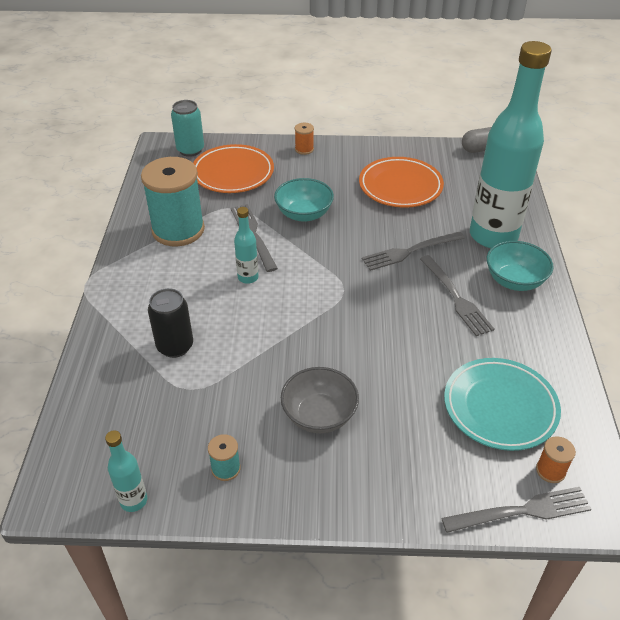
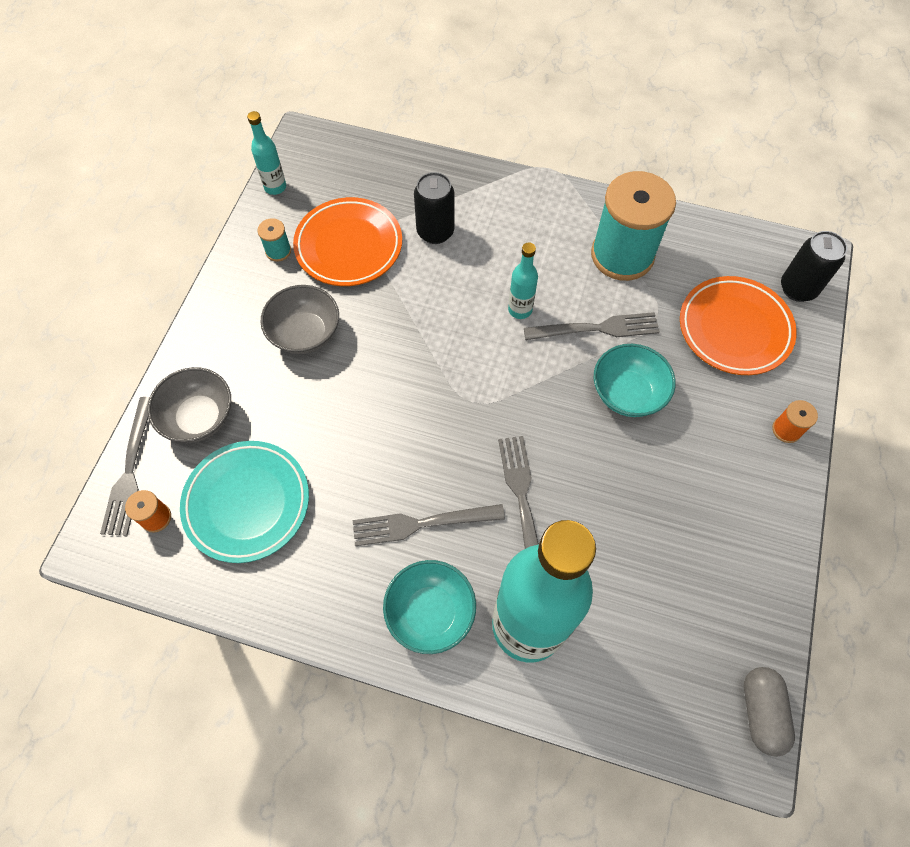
camera: 105 degrees right, 20 degrees up
(190, 150) = (797, 288): turquoise can -> black can
(400, 186) = (670, 536): orange plate -> orange plate (349, 246)
(441, 472) = (199, 417): none -> grey bowl

